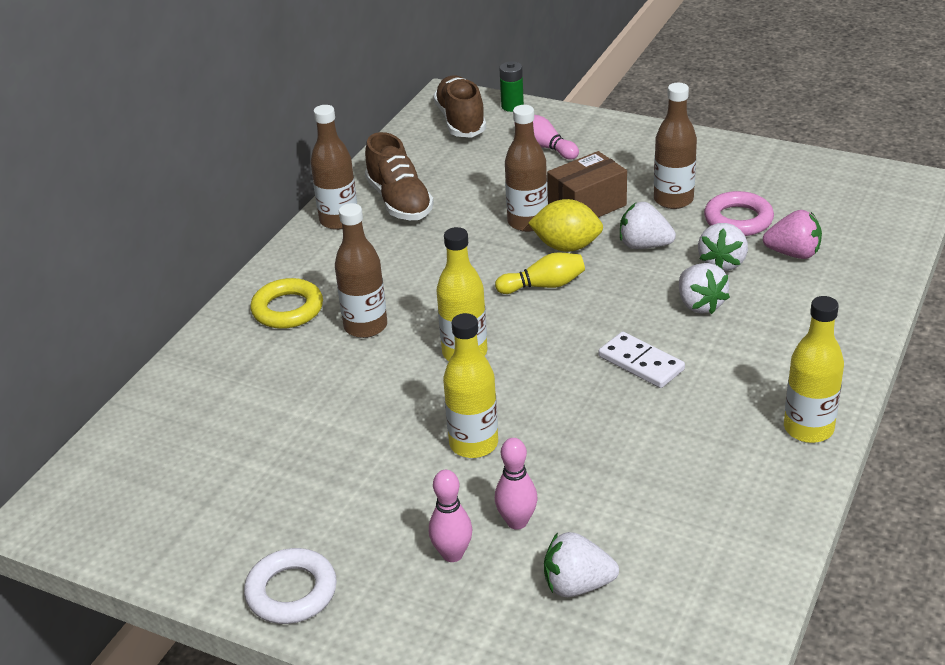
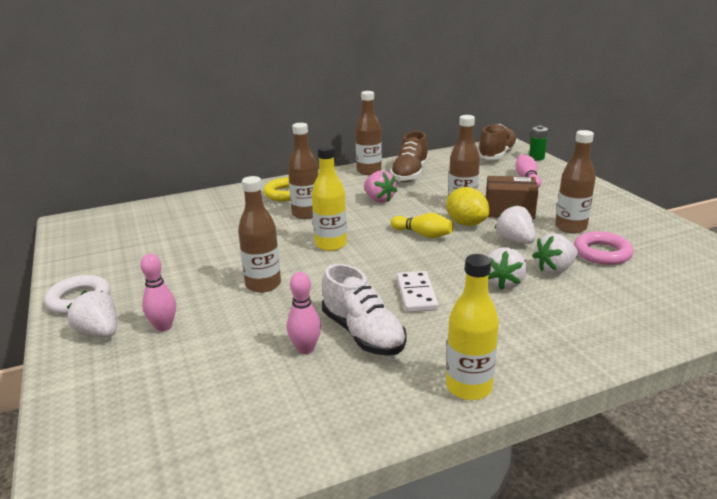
camera: 40 degrees right, 10 degrees down
(473, 444) = (263, 284): yellow bottle -> brown bottle
(517, 522) = (217, 331): pink bowling pin -> pink bowling pin (305, 349)
(577, 585) = (187, 382): white strawberry -> white strawberry (99, 332)
(656, 435) = (363, 334): none -> white shoe
(793, 253) = (617, 286): pink strawberry -> pink strawberry (378, 200)

